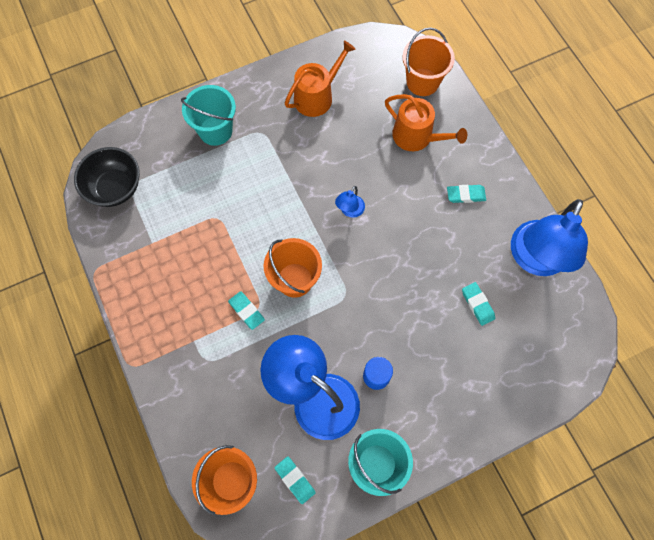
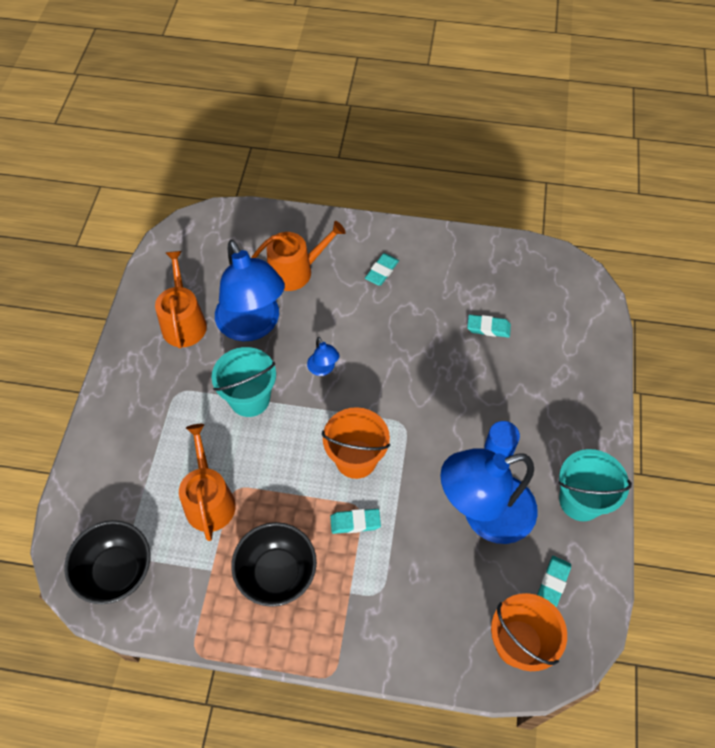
camera: 55 degrees left, 10 degrees down
(176, 285) = (277, 573): none -> black bowl
(199, 207) = (209, 500): none -> orange watering can
(215, 131) = (139, 432): turquoise bucket -> turquoise bucket (249, 398)
(295, 480) = (553, 582): turquoise eraser -> turquoise eraser turned 60 degrees counterclockwise
(422, 82) = (246, 232): orange bucket -> none
(534, 259) = (478, 262): blue lamp -> blue lamp (253, 326)

